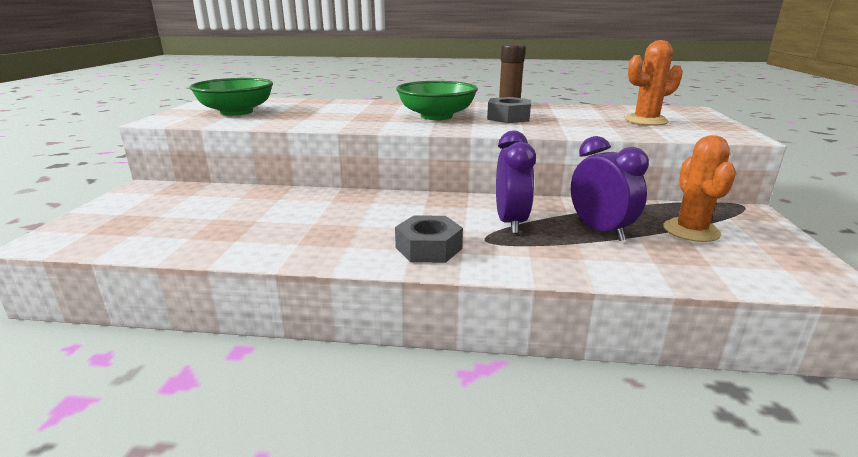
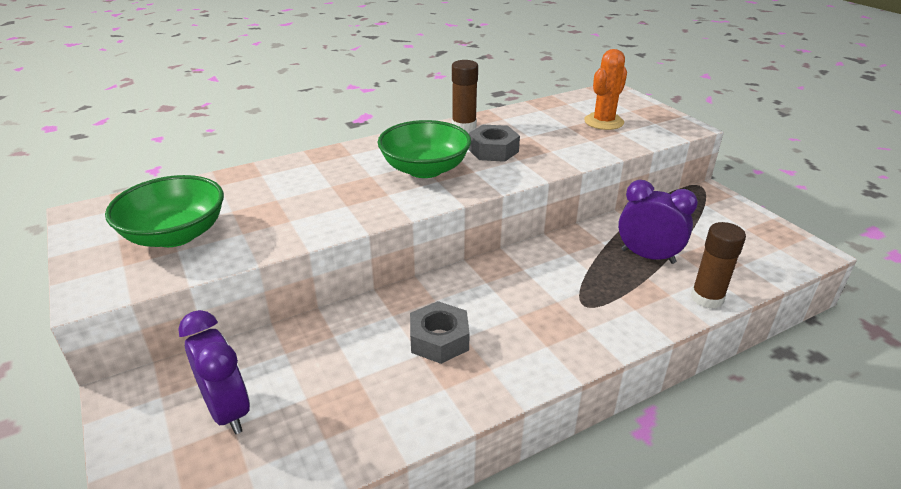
camera: 35 degrees left, 10 degrees up
(428, 248) = (558, 337): grey nut -> grey nut (439, 339)
(510, 222) = (580, 275): purple clock -> purple clock (228, 411)
(623, 273) = (707, 298): none -> brown glue stick
(691, 231) = (699, 231): orange cactus -> none

